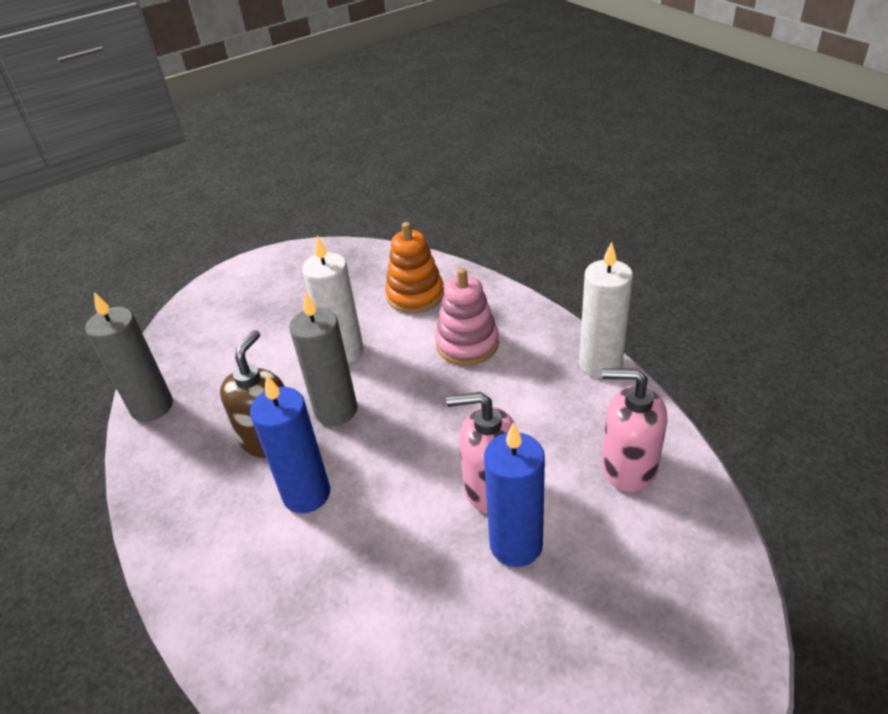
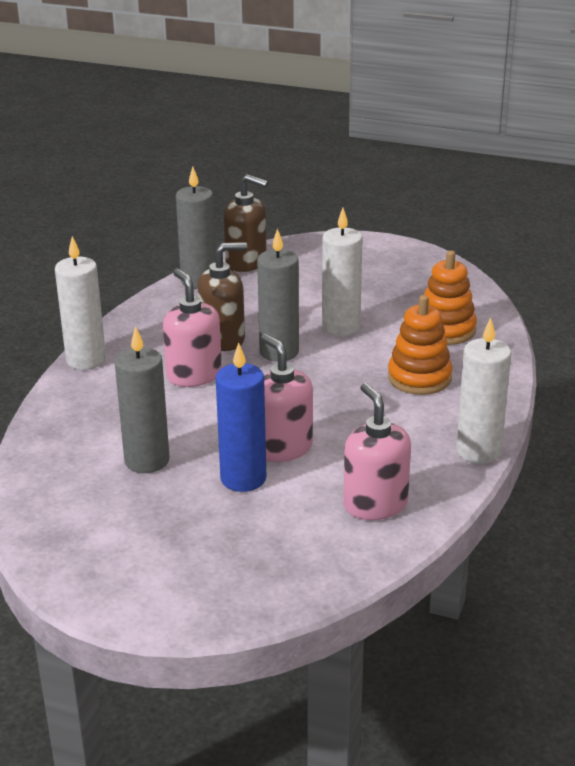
camera: 50 degrees right, 10 degrees down
(167, 358) = (246, 262): none -> brown soap dispenser
(176, 576) = (86, 360): none -> white candle
(306, 494) = (194, 375): blue candle -> pink soap dispenser
(417, 614) = (147, 460): none -> grey candle
(467, 344) = (419, 378): pink stacking toy -> orange stacking toy

